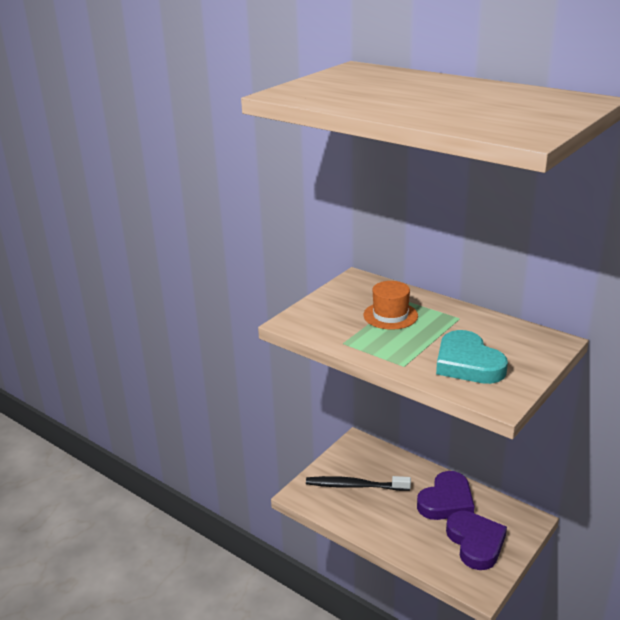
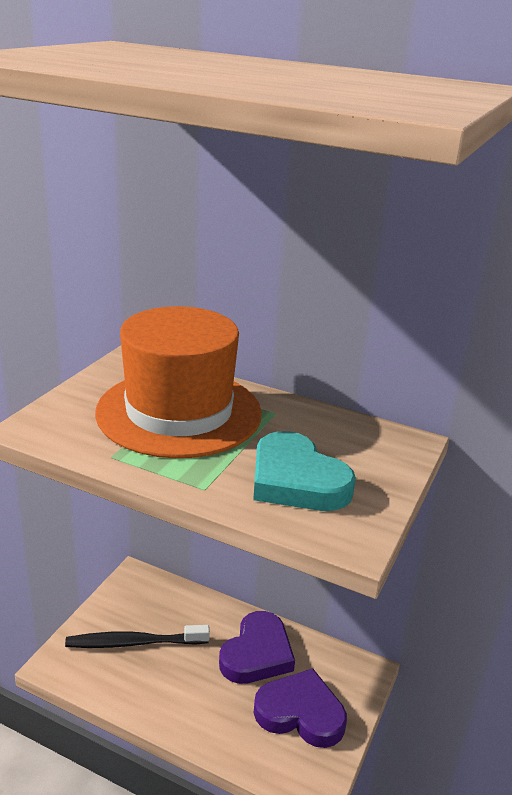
camera: 15 degrees left, 0 degrees up
(390, 315) = (179, 412): orange hat -> orange hat, size x2.12
(475, 542) = (300, 713): purple heart -> purple heart turned 45 degrees counterclockwise

